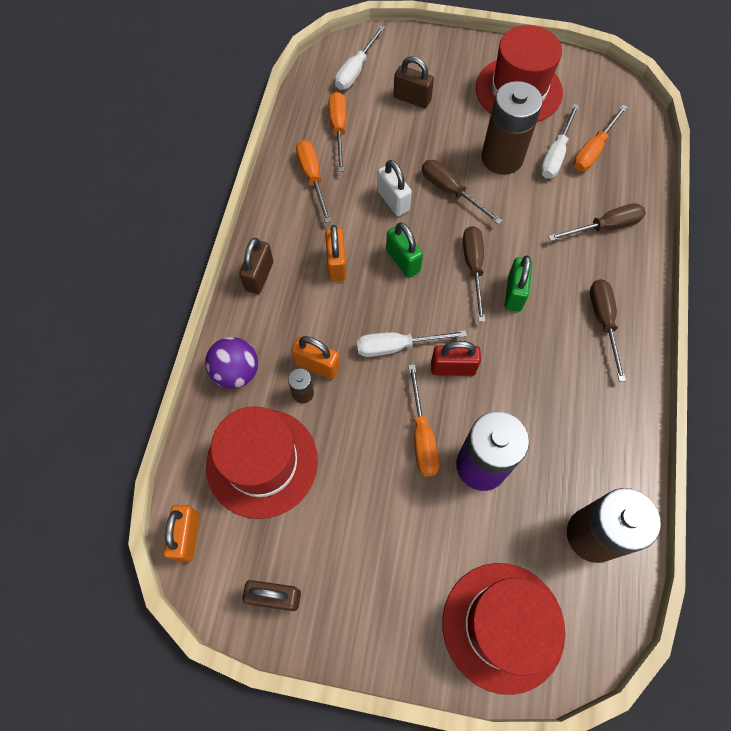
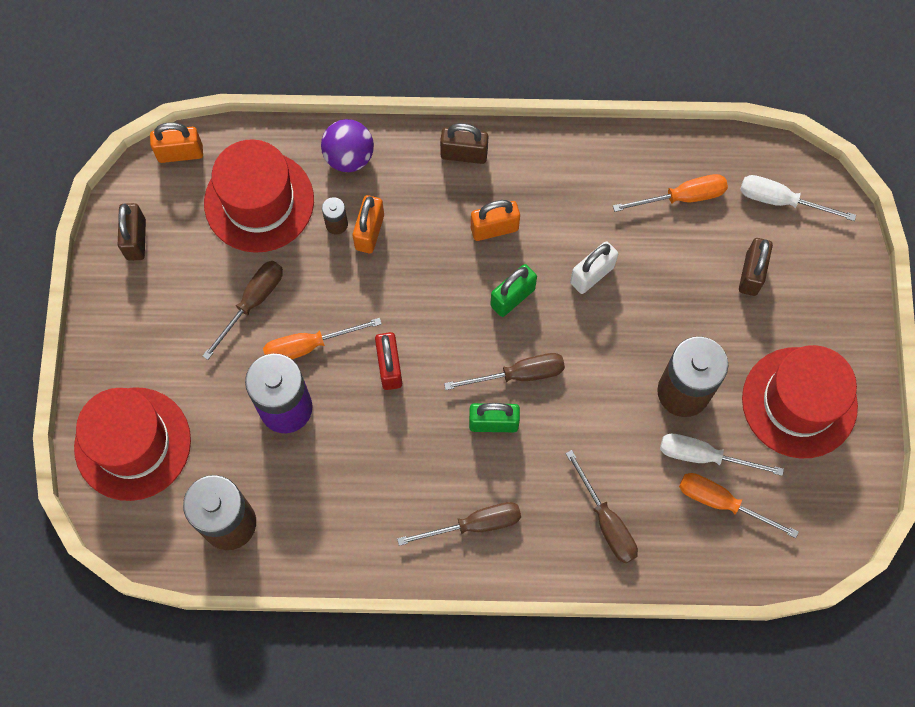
camera: 80 degrees right, 5 degrees up
(312, 178) = (604, 182): orange screwdriver -> none
(397, 346) = (405, 307): white screwdriver -> none
(451, 191) = (619, 337): brown screwdriver -> brown screwdriver (253, 302)

